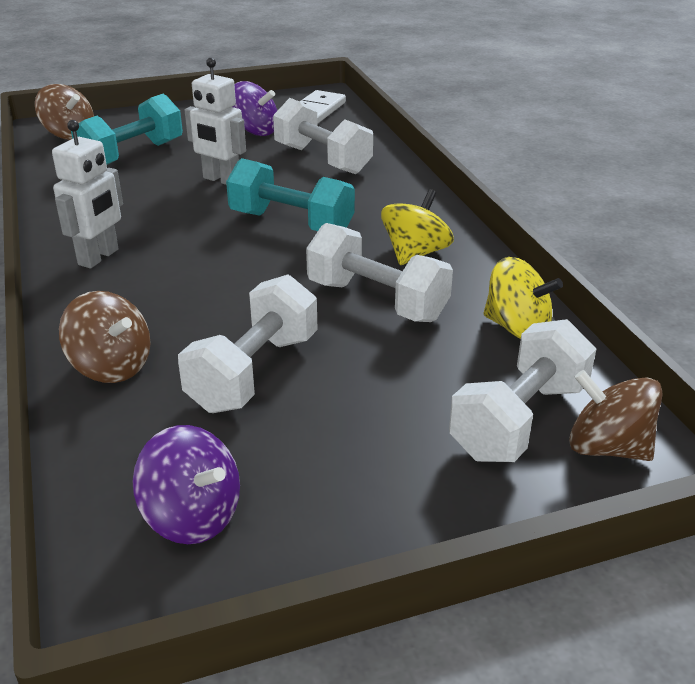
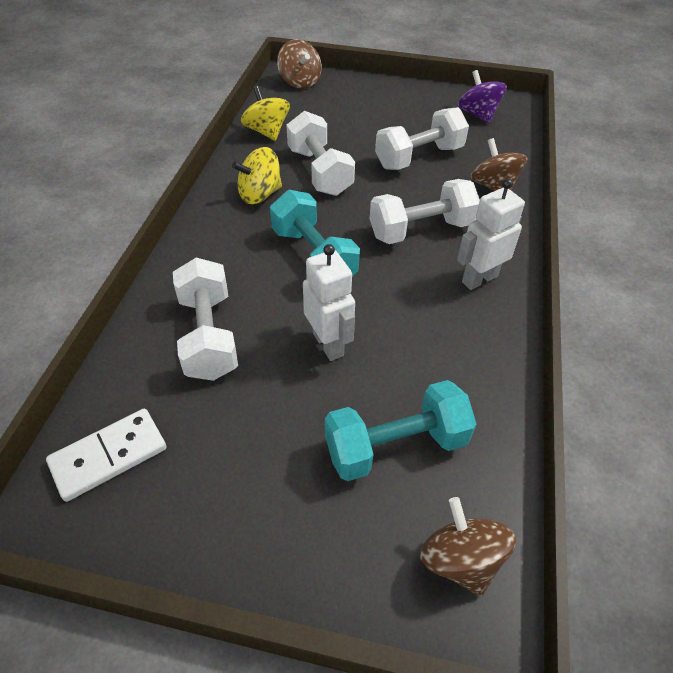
camera: 150 degrees left, 15 degrees up
(255, 131) = (222, 437): purple spinning top -> none
(519, 420) = (320, 100): white dumbbell -> white dumbbell (421, 230)

